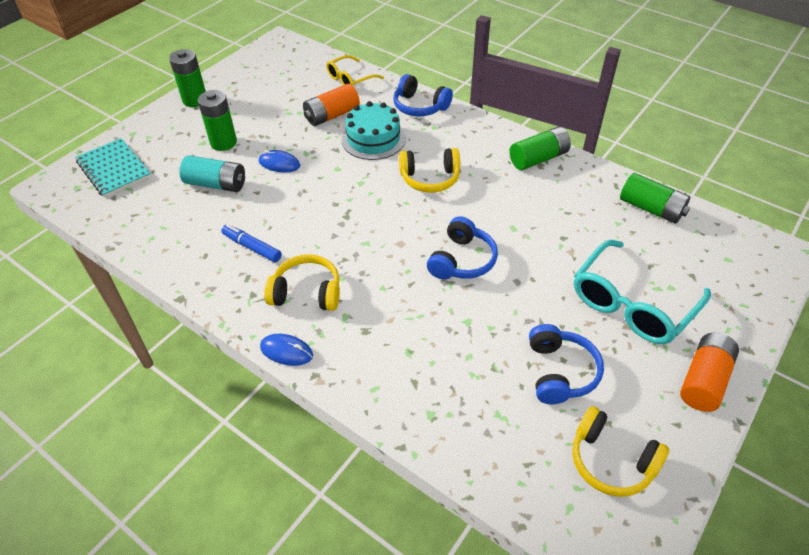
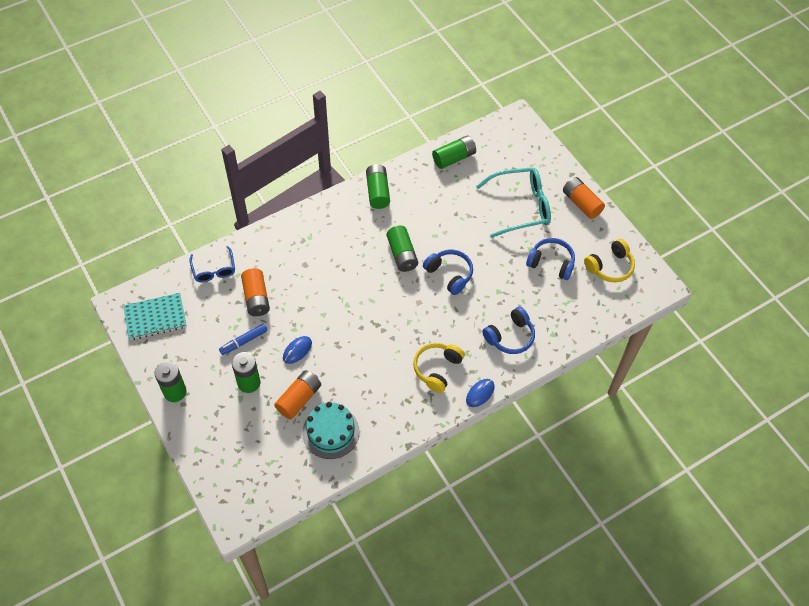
camera: 70 degrees left, 10 degrees up
(114, 169) = (240, 470): turquoise notebook -> turquoise notebook (155, 317)
(216, 184) = (299, 399): turquoise battery -> orange battery
(252, 247) = (380, 390): blue marker -> blue marker (244, 341)
(350, 79) = (214, 270): yellow glasses -> blue glasses
(373, 139) = (302, 280): turquoise cake -> turquoise cake (331, 432)
(420, 106) = (279, 236): blue headphones -> blue headphones (510, 336)
(430, 178) = (364, 262): yellow headphones -> none
(462, 206) = (402, 254): none -> green battery
(632, 303) = (520, 207): turquoise glasses -> turquoise glasses turned 75 degrees counterclockwise

